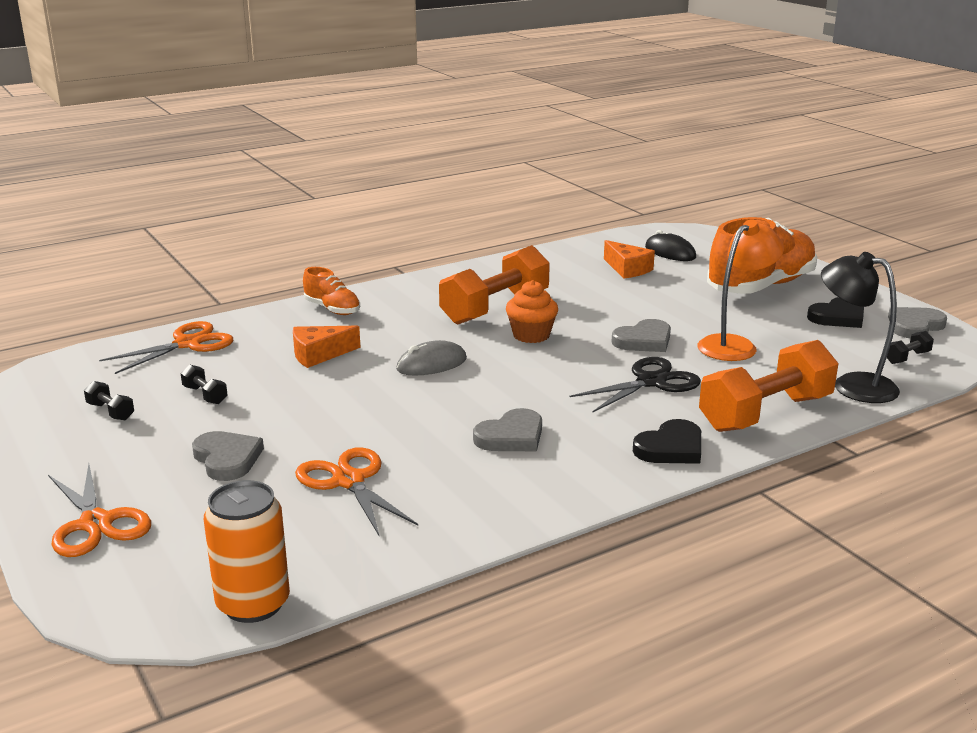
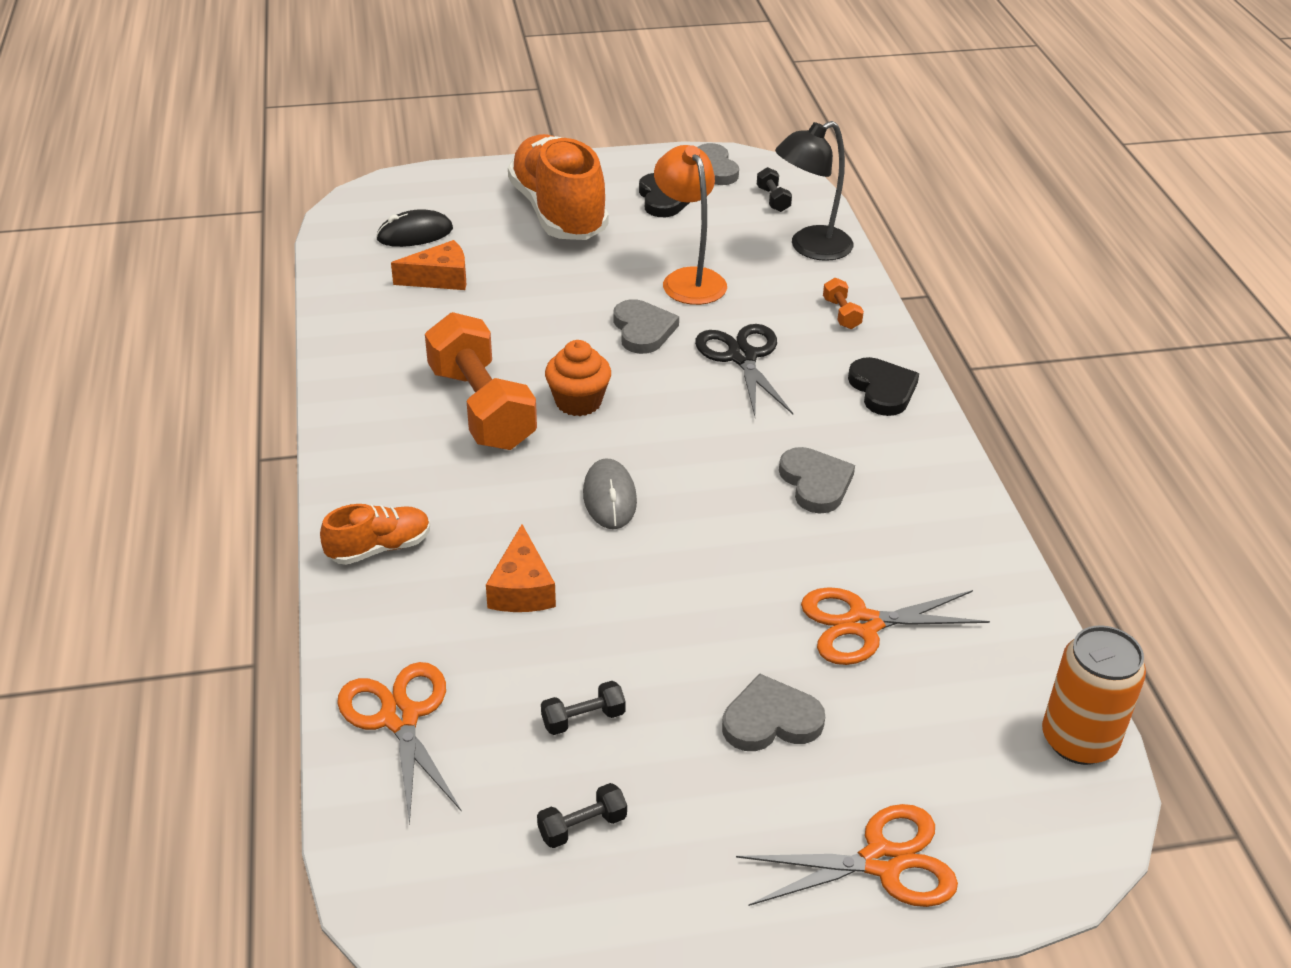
camera: 70 degrees left, 15 degrees up
(766, 413) = (841, 314): orange dumbbell -> orange dumbbell, size x0.41

